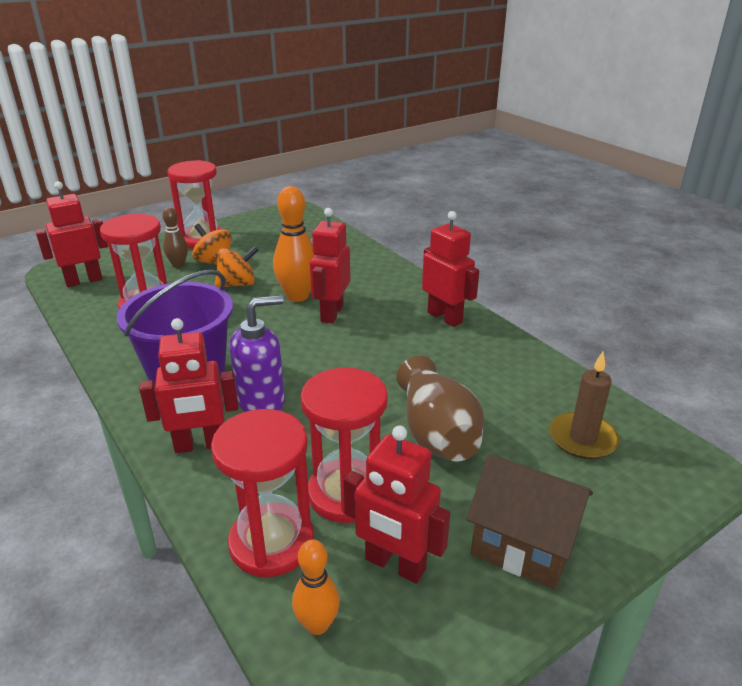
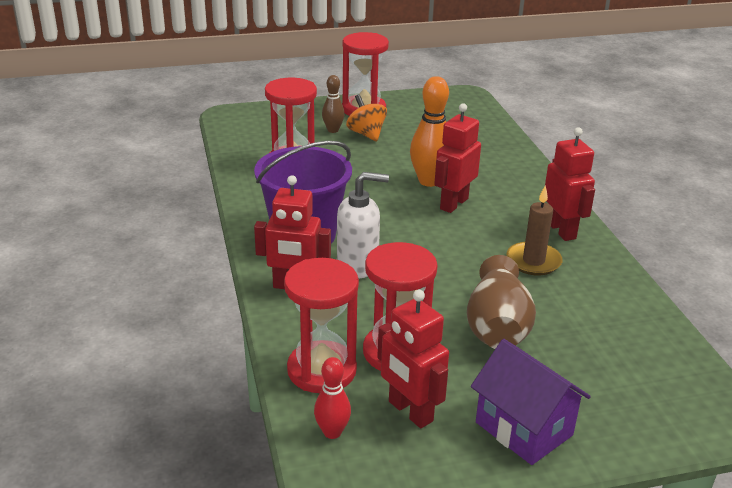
camera: 20 degrees right, 0 degrees up
(84, 281) = (247, 129): red robot -> none
(238, 284) = (379, 159): orange spinning top -> none
(262, 401) = (358, 265): purple soap dispenser -> white soap dispenser
(317, 624) = (332, 432): orange bowling pin -> red bowling pin
(523, 546) = (523, 429): brown house -> purple house
(582, 439) = (631, 365): brown candle -> brown candle (533, 261)

